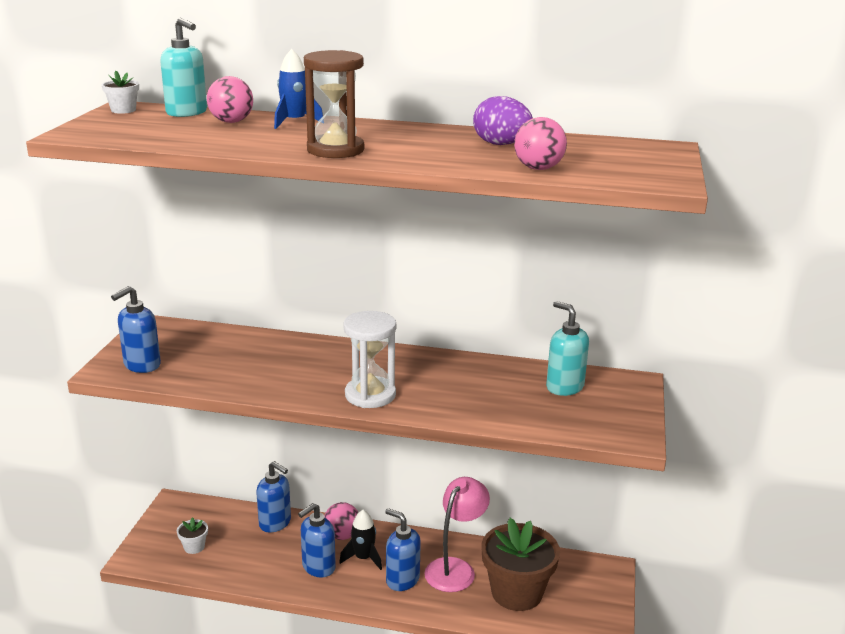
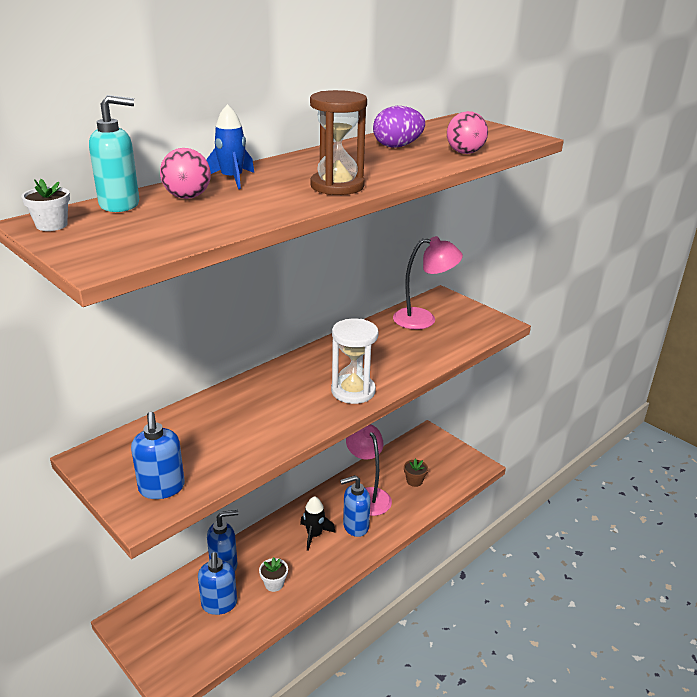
camera: 55 degrees left, 5 degrees up
(194, 547) = (199, 631): white flower pot -> white flower pot (274, 584)
(318, 567) = (300, 564): blue soap dispenser -> blue soap dispenser (219, 604)
(342, 535) = (278, 534): pink ball -> none
(516, 592) = (414, 481): brown flower pot -> brown flower pot, size x0.42
(564, 387) = (423, 319): turquoise soap dispenser -> pink lamp

